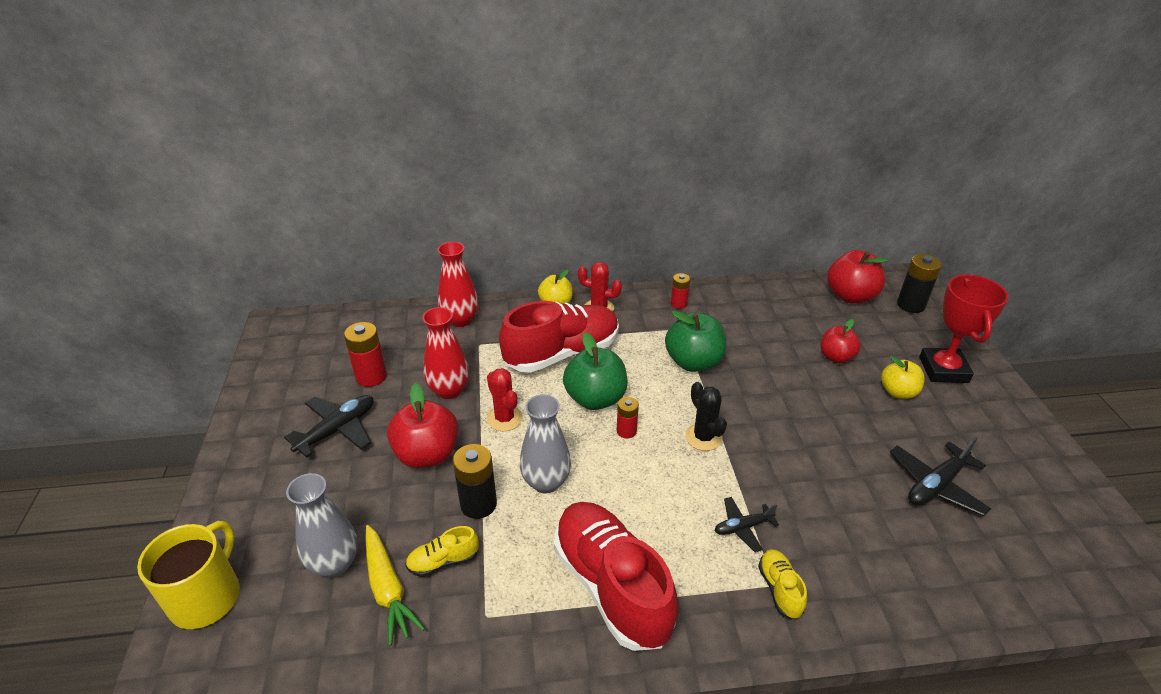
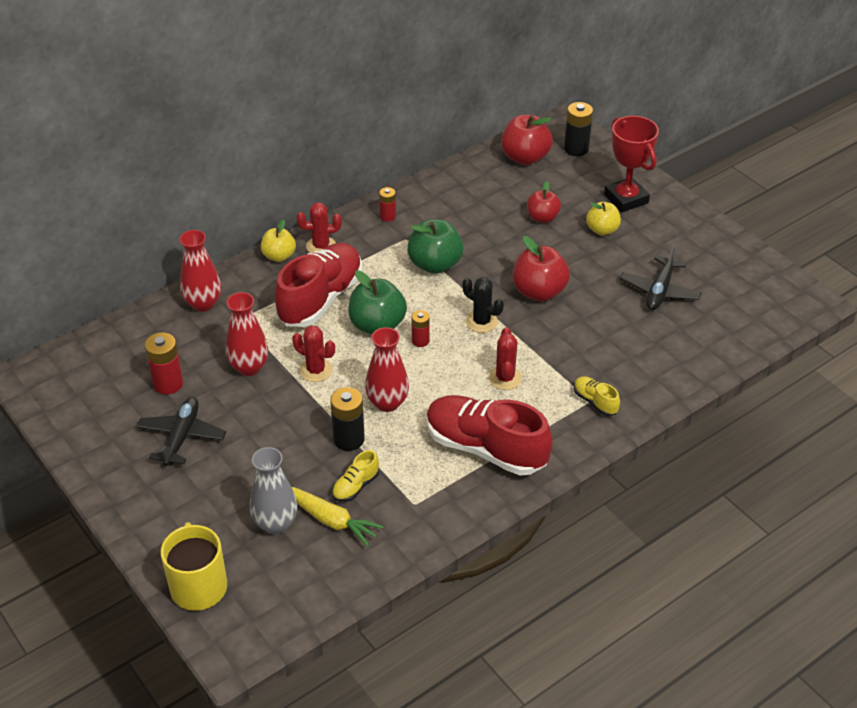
camera: 30 degrees left, 5 degrees up
(427, 454) = (276, 422): red apple -> red apple (539, 292)
(546, 482) = (387, 403): grey vase -> red vase
(689, 510) = (505, 378): none -> red cactus
(742, 527) = (548, 373): black plane -> none

